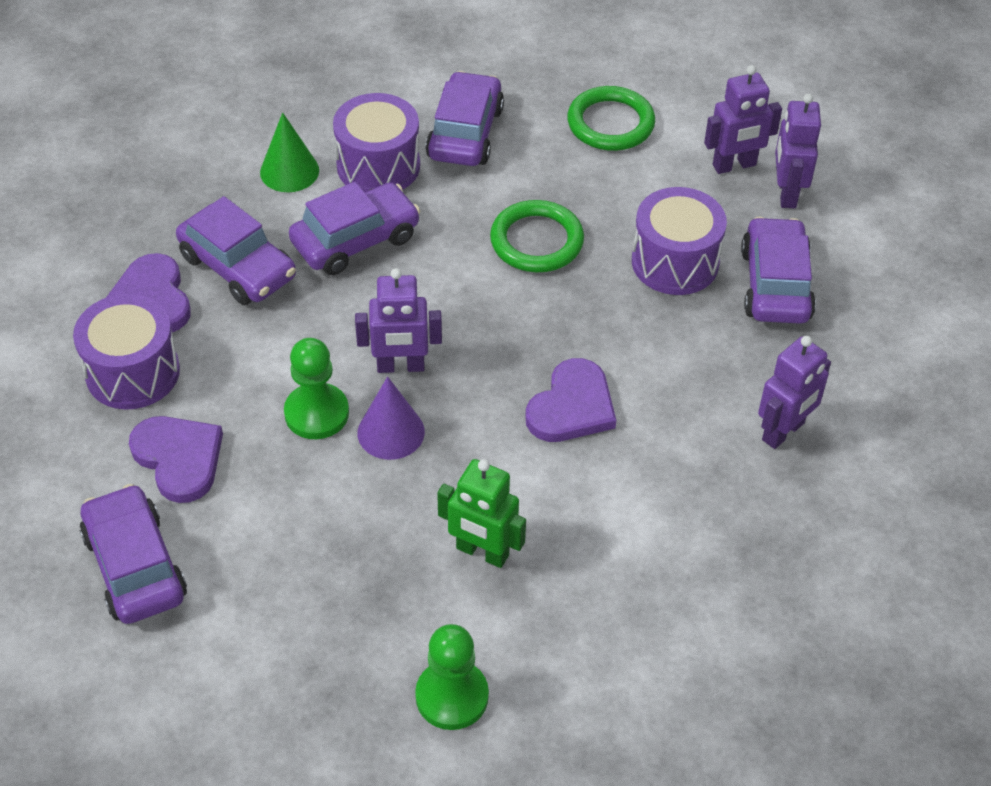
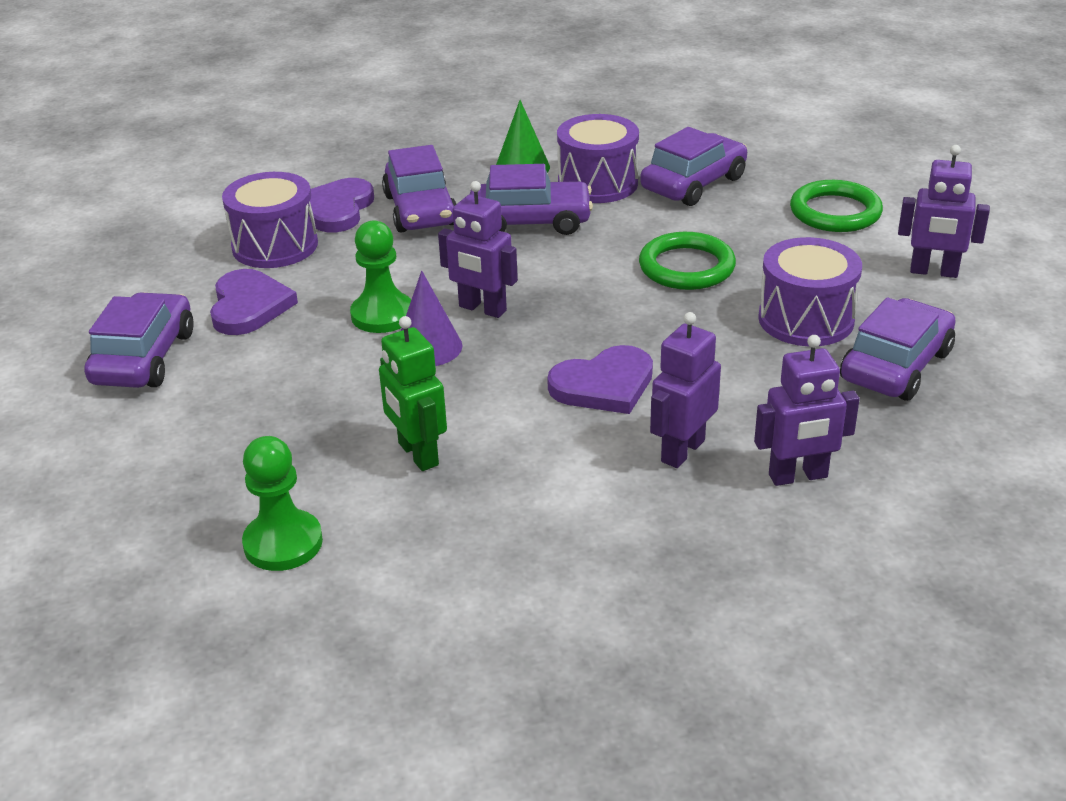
camera: 35 degrees right, 15 degrees down
(786, 193) = (971, 306): purple robot -> purple robot (682, 451)

